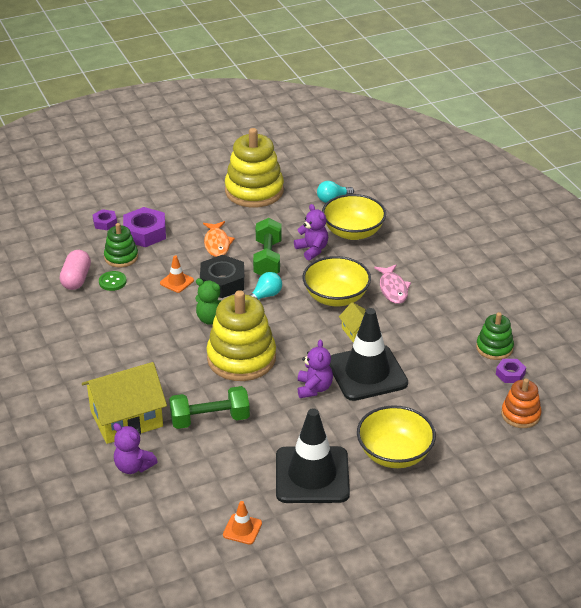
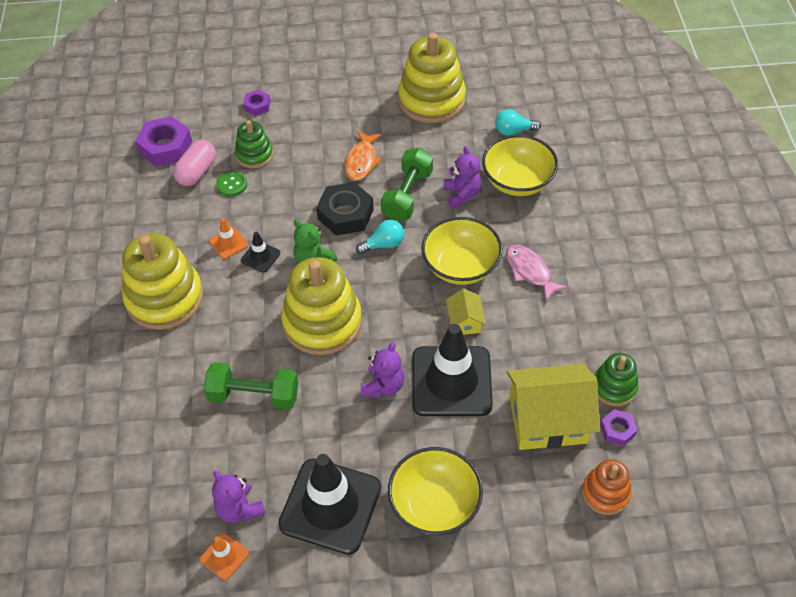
camera: 20 degrees right, 15 degrees up
(96, 372) = (164, 298): none -> yellow stacking toy
(126, 418) = (169, 368): yellow house -> yellow house (548, 419)
(133, 466) = (148, 435): purple teddy bear -> purple teddy bear (239, 509)
(145, 233) = (292, 128): purple nut -> purple nut (165, 147)
(165, 326) = (260, 257): none -> black traffic cone
(177, 282) = (298, 201): orange traffic cone -> orange traffic cone (228, 243)
(393, 289) = (530, 271): pink fish -> pink fish turned 135 degrees clockwise

